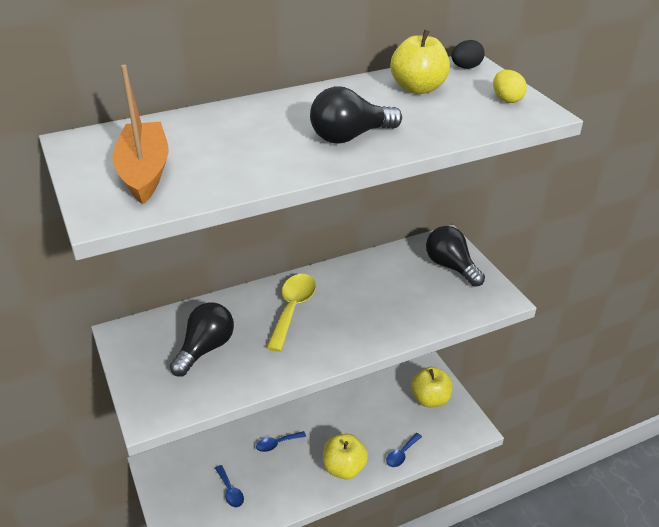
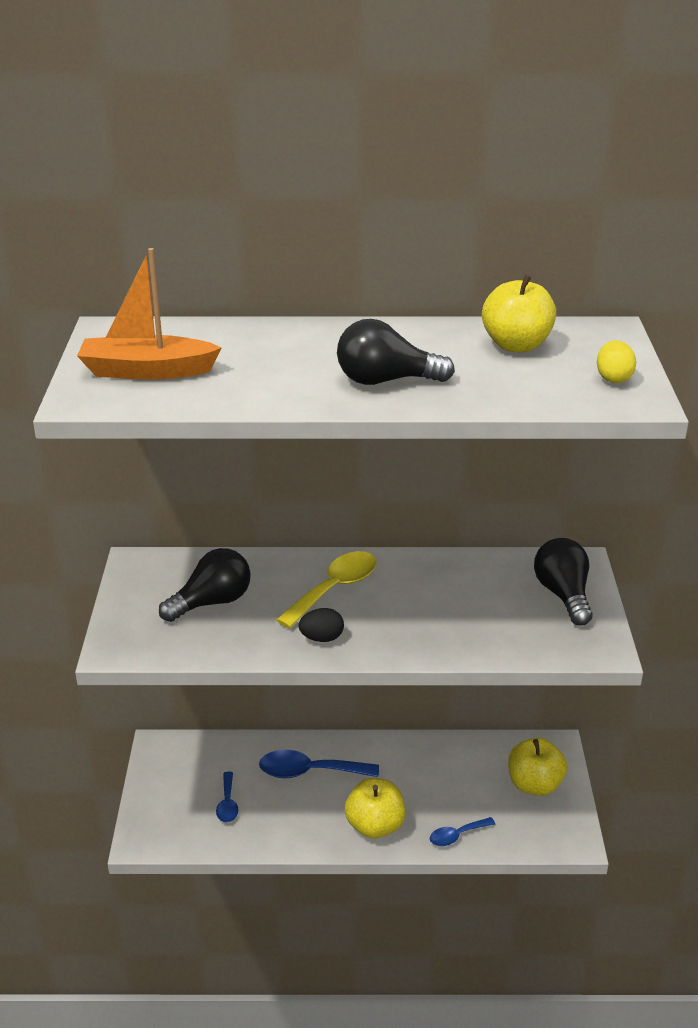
camera: 25 degrees right, 5 degrees down
(144, 172) = (147, 371): orange boat -> orange boat turned 105 degrees counterclockwise
(277, 444) = (309, 771): blue spoon -> blue spoon, size x1.76
(466, 67) = (601, 333): black egg -> black egg (322, 638)

